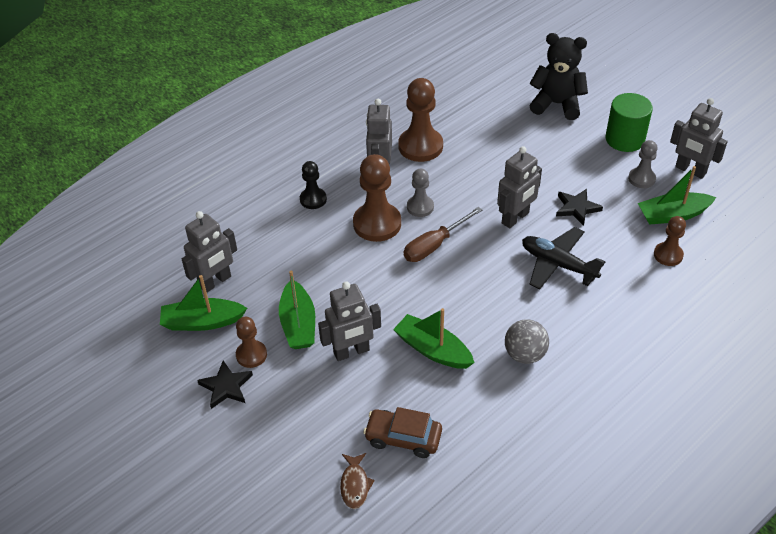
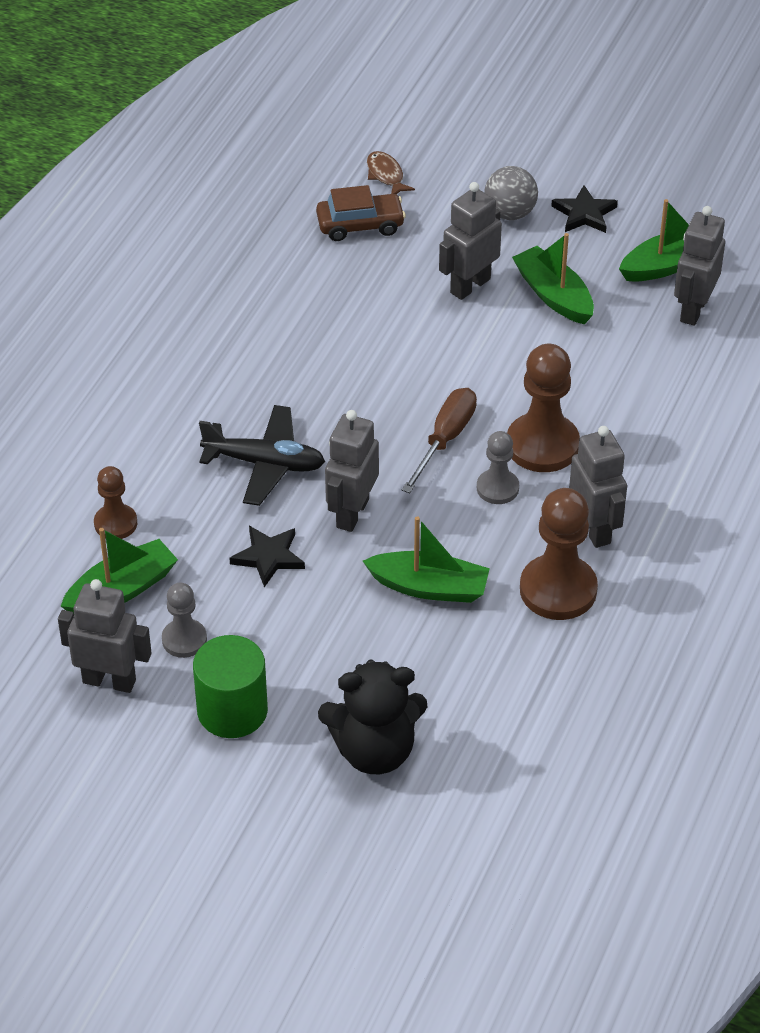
camera: 155 degrees right, 0 degrees up
(251, 355) = (582, 249): brown pawn -> none
(313, 199) = (657, 453): black pawn -> none
(433, 350) = (376, 315): green boat -> green boat (429, 587)
(525, 354) = (263, 342): grey ball -> grey ball (510, 213)

